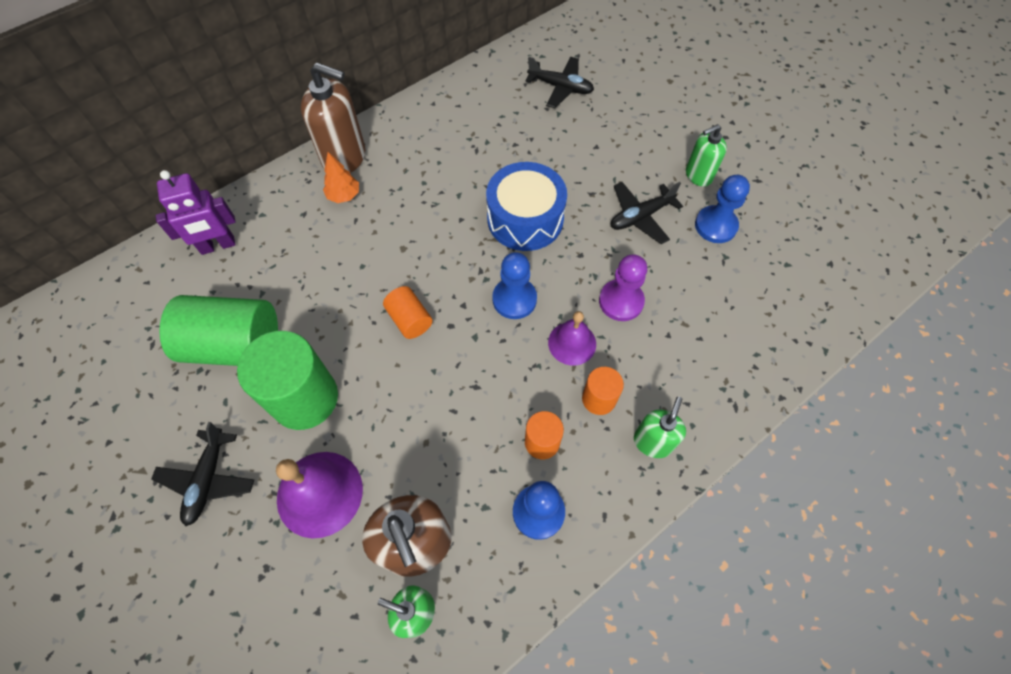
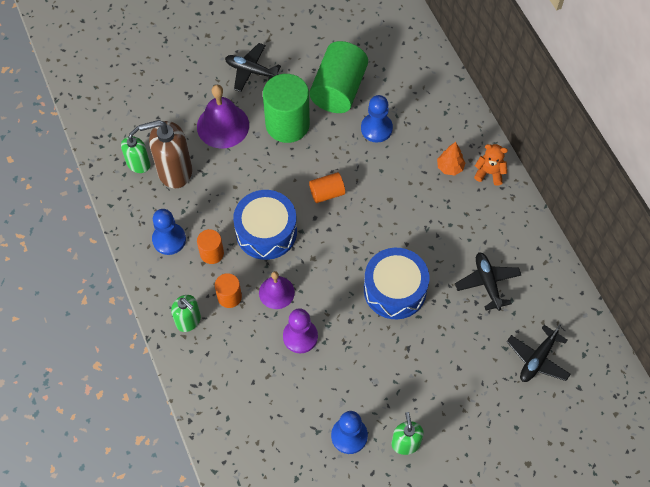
camera: 105 degrees right, 0 degrees up
(218, 246) = (423, 84): purple robot -> none
(344, 157) = (489, 173): brown soap dispenser -> orange teddy bear
(488, 379) = (266, 232): none -> blue drum
(514, 299) = (323, 263): blue pawn -> blue pawn (376, 128)
(640, 217) = (374, 378): black plane -> black plane (487, 283)

